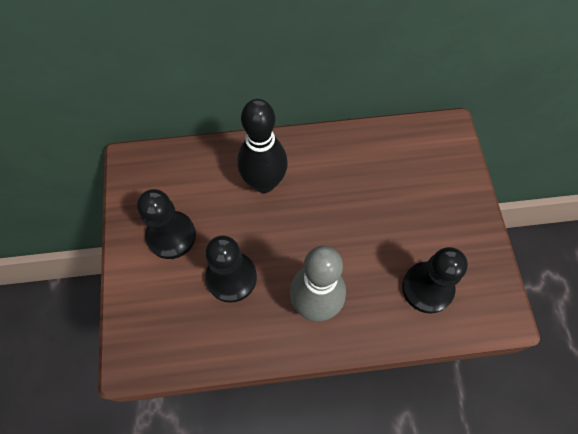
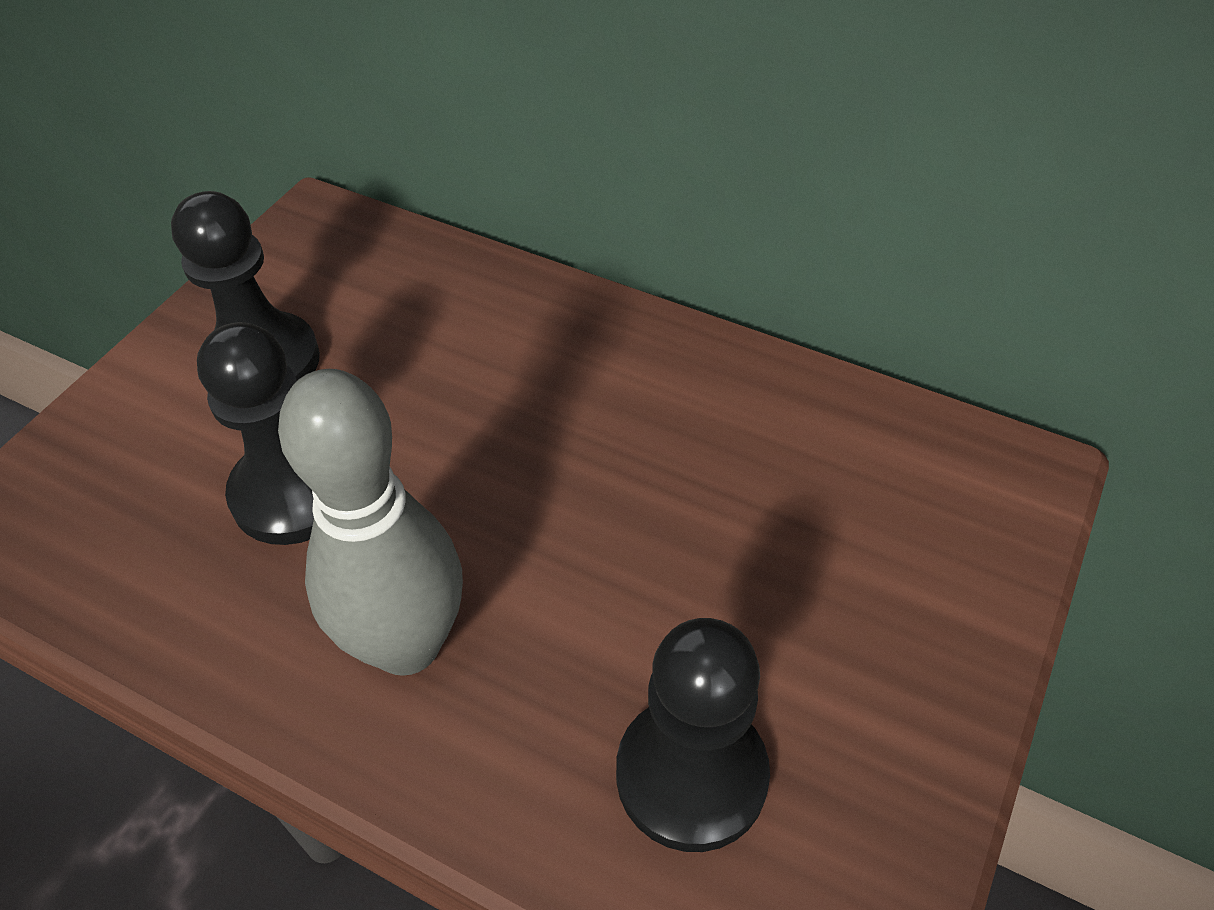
camera: 35 degrees right, 15 degrees down
(264, 182) = (514, 364): black bowling pin -> none

